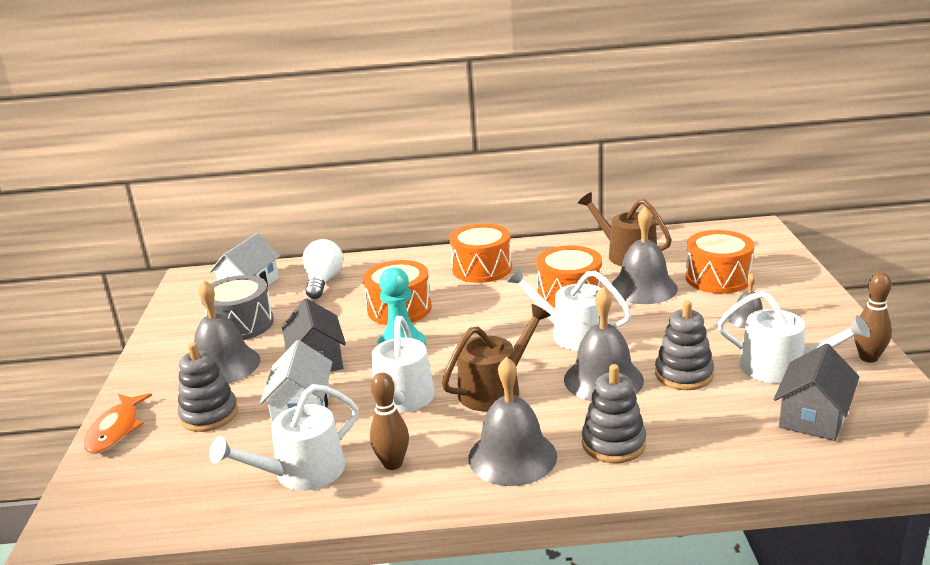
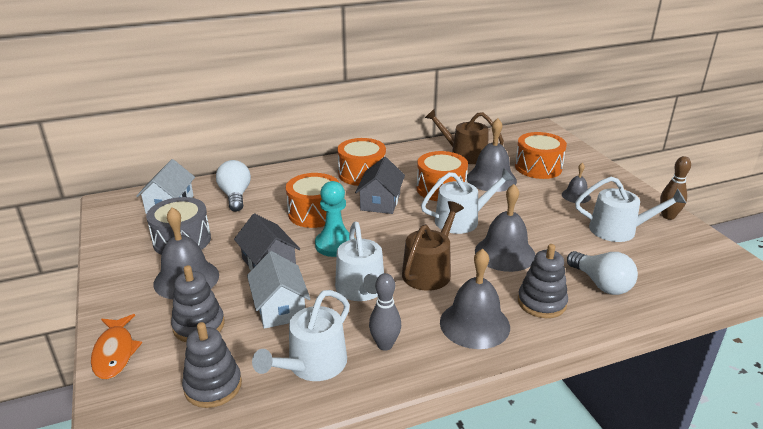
camera: 20 degrees left, 5 degrees up
(393, 464) = (385, 345): brown bowling pin -> grey bowling pin
(573, 334) = (462, 220): white watering can -> white watering can turned 150 degrees clockwise
(684, 374) = (558, 242): grey stacking toy -> grey stacking toy (213, 386)
(709, 432) = (601, 284): none -> white light bulb
(813, 416) = (660, 263): grey house -> grey house (380, 202)

